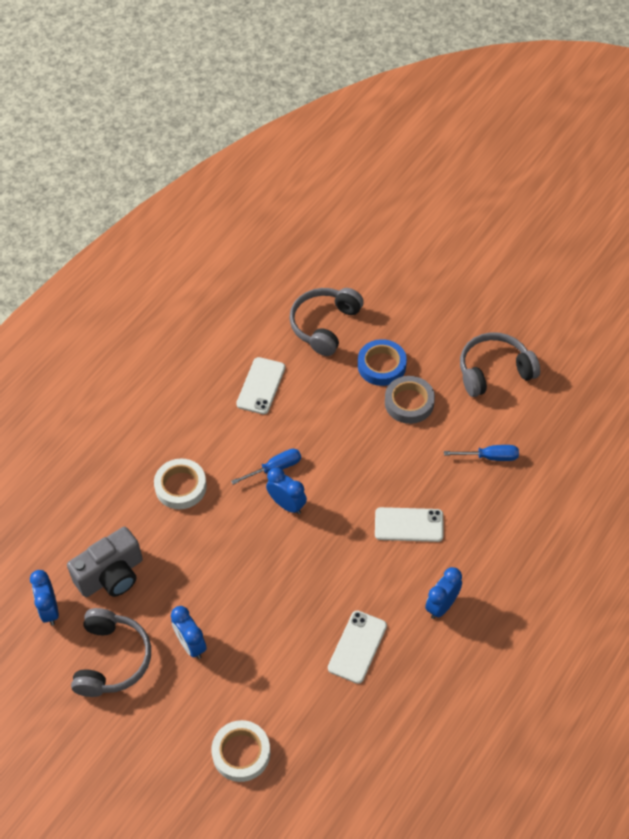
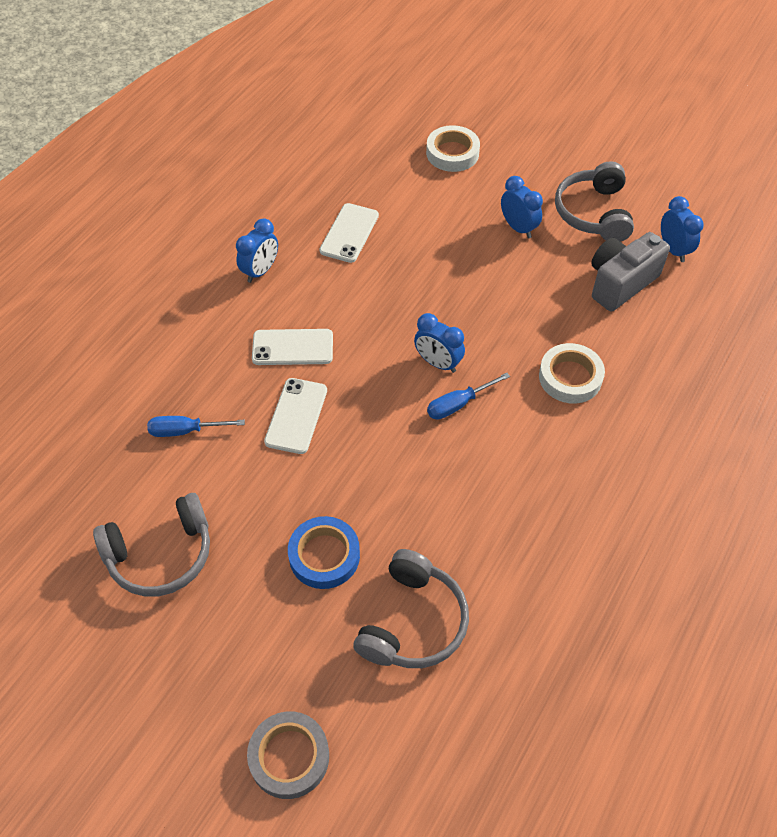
camera: 175 degrees right, 0 degrees up
(261, 386) = (494, 515): white phone -> white phone (296, 416)
(409, 403) = (286, 500): grey tape -> grey tape (289, 757)

